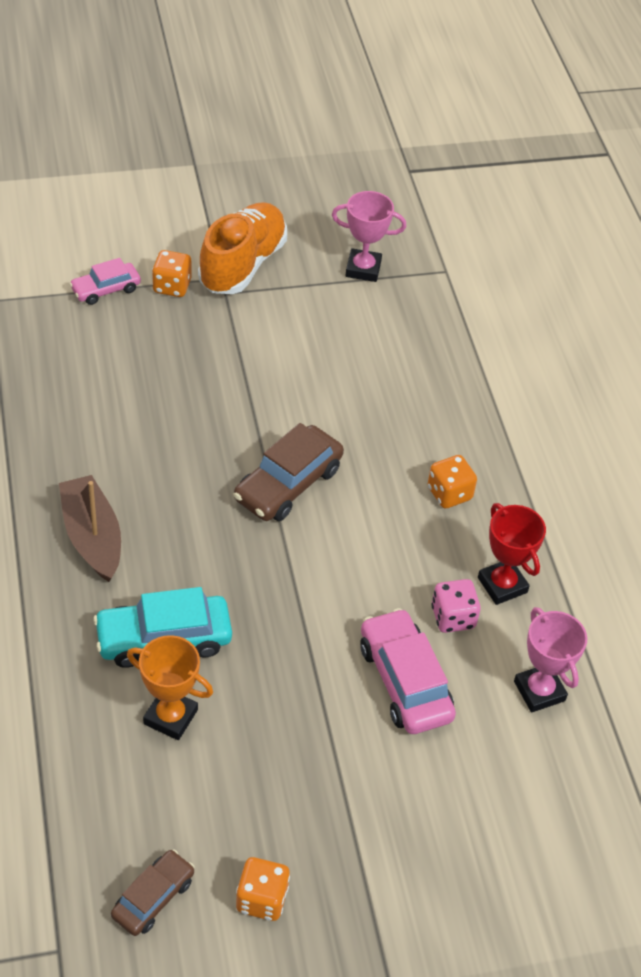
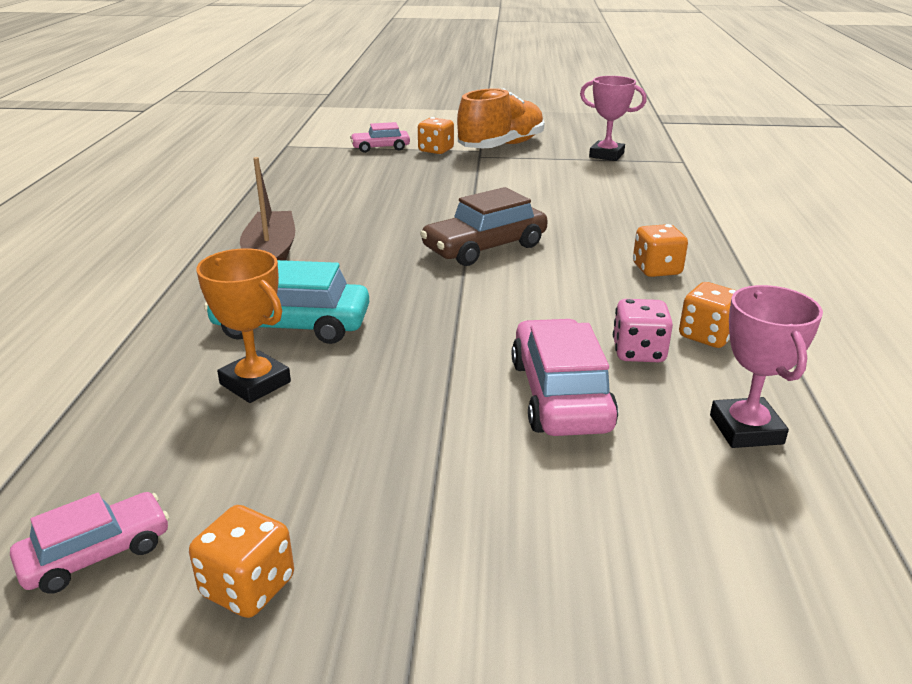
camera: 20 degrees right, 20 degrees down
(153, 898) = (96, 554): brown car -> pink car
(502, 585) = (707, 336): red trophy -> orange dice

